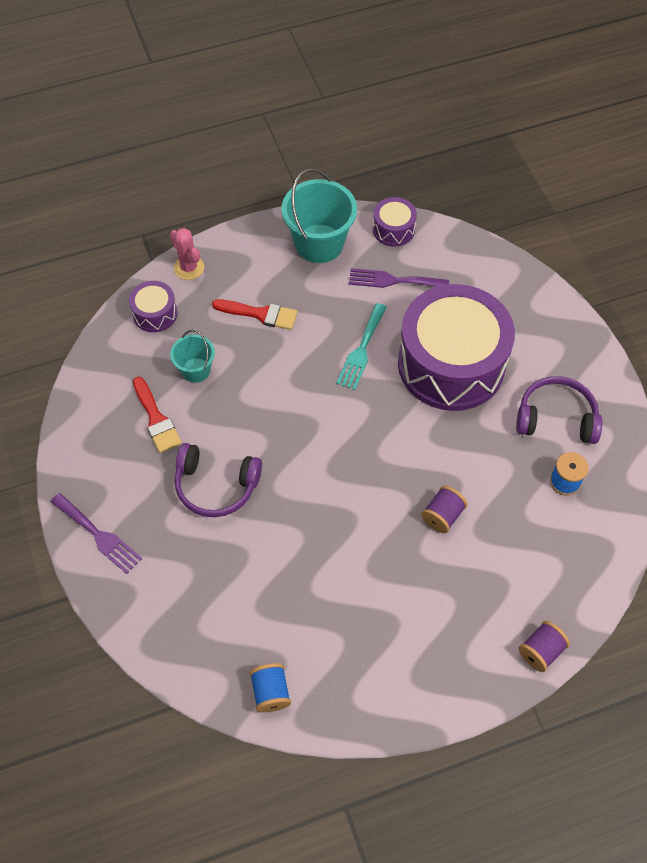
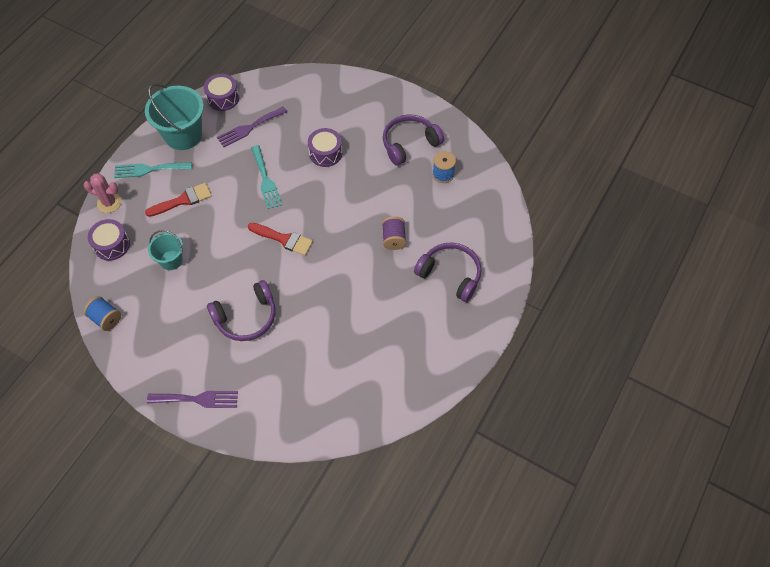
camera: 40 degrees left, 0 degrees up
(156, 419) = (172, 306): red brush -> red brush (284, 239)
(255, 258) = (149, 169): none -> turquoise fork
(271, 692) = (383, 404): blue spool -> blue spool (106, 318)
(451, 364) = (325, 153): purple drum -> purple drum, size x0.43
(471, 605) = (450, 274): none -> purple headphones
(541, 651) = (506, 271): purple spool -> none

